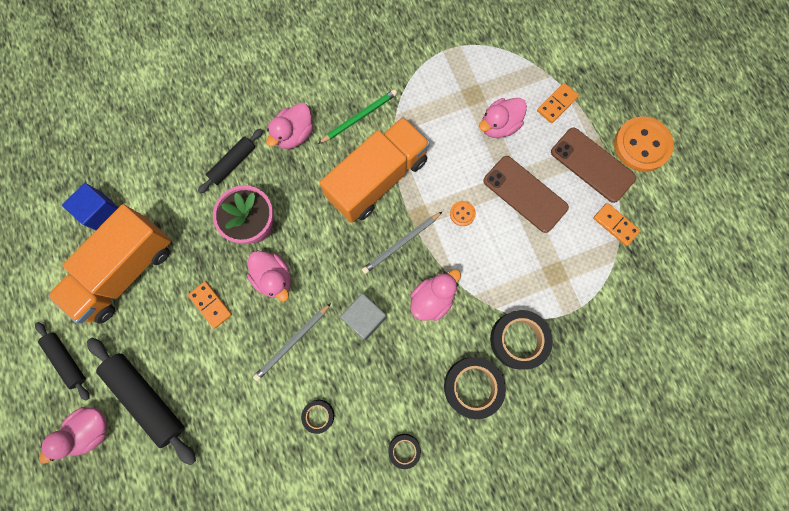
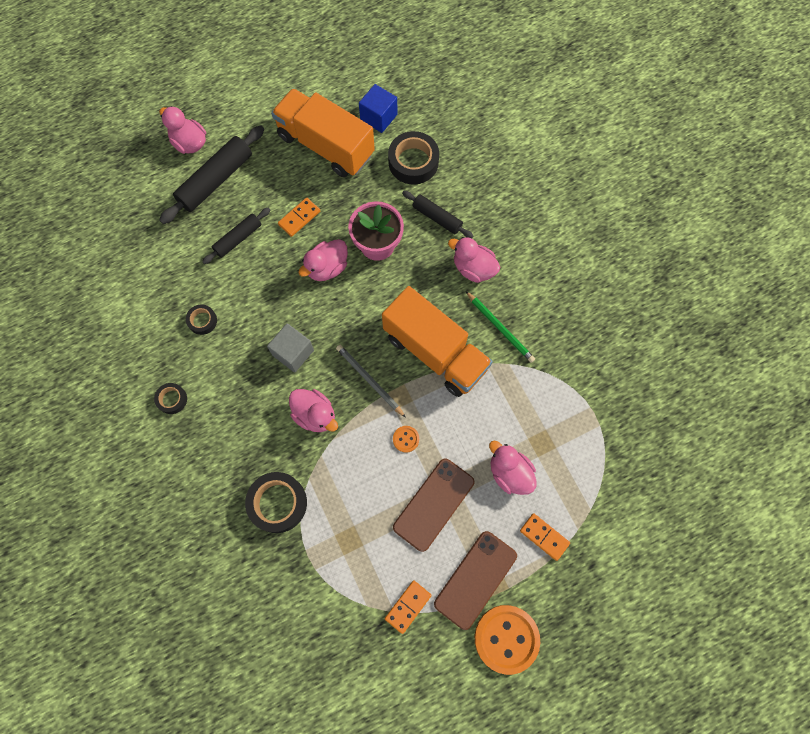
camera: 85 degrees right, 5 degrees down
(67, 360) = (246, 115): black rolling pin -> black rolling pin (238, 238)
(292, 342) = (267, 291): grey pencil -> none
(472, 387) = (230, 459): black tape -> black tape (413, 162)

